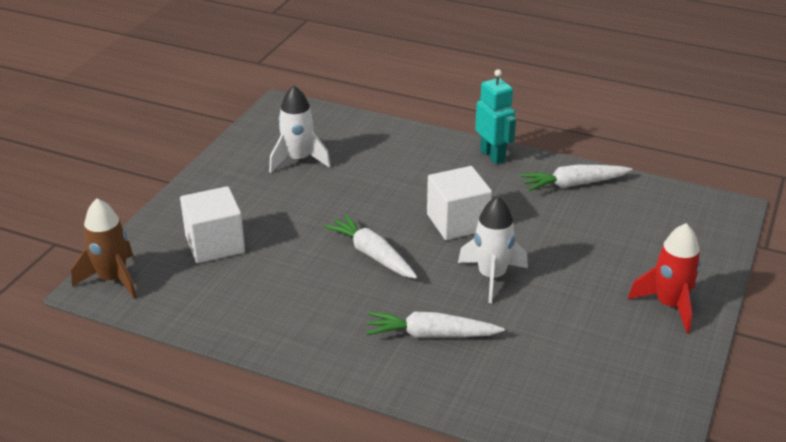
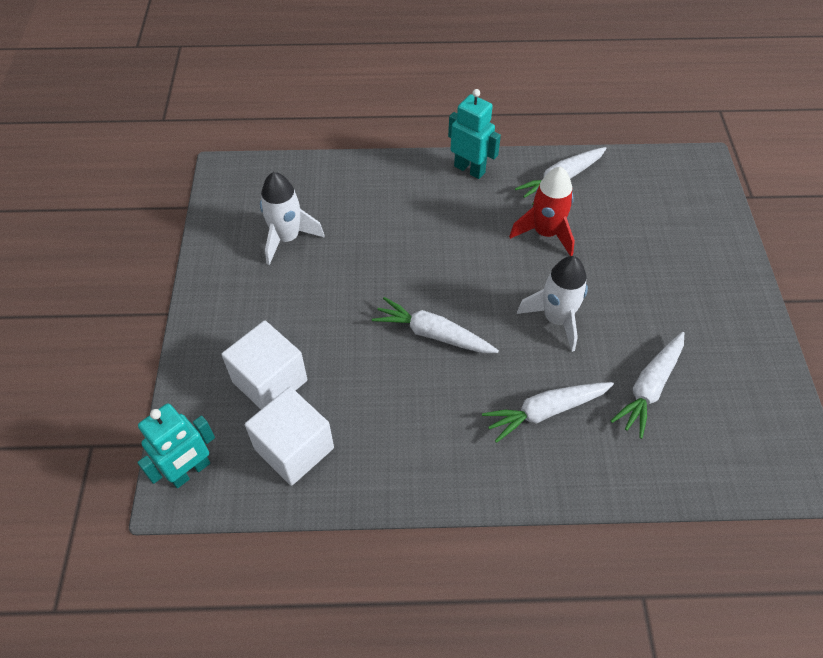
camera: 25 degrees left, 20 degrees up
(113, 279) = (190, 471): brown rocket -> turquoise robot
(457, 222) = (487, 263): white cube -> white cube (294, 448)
(543, 349) = (649, 387): none -> white carrot
(669, 305) = (719, 293): red rocket -> red rocket (545, 233)

